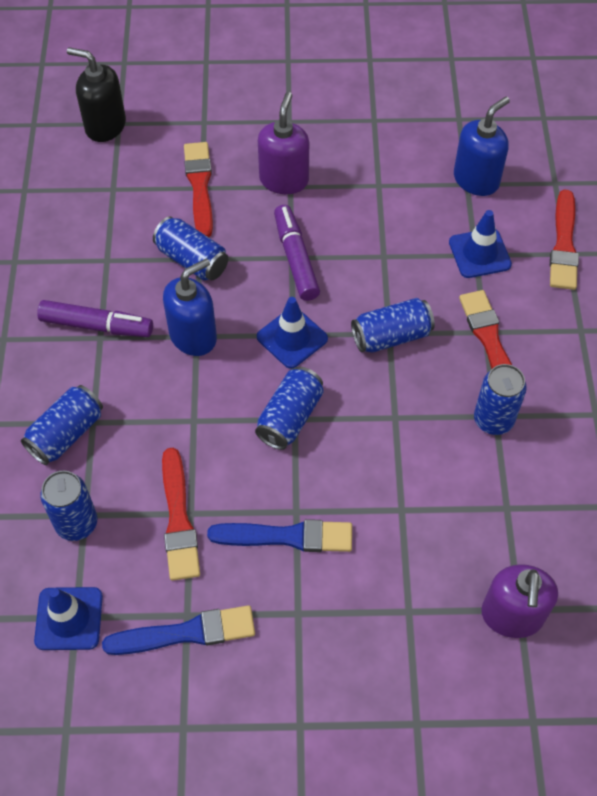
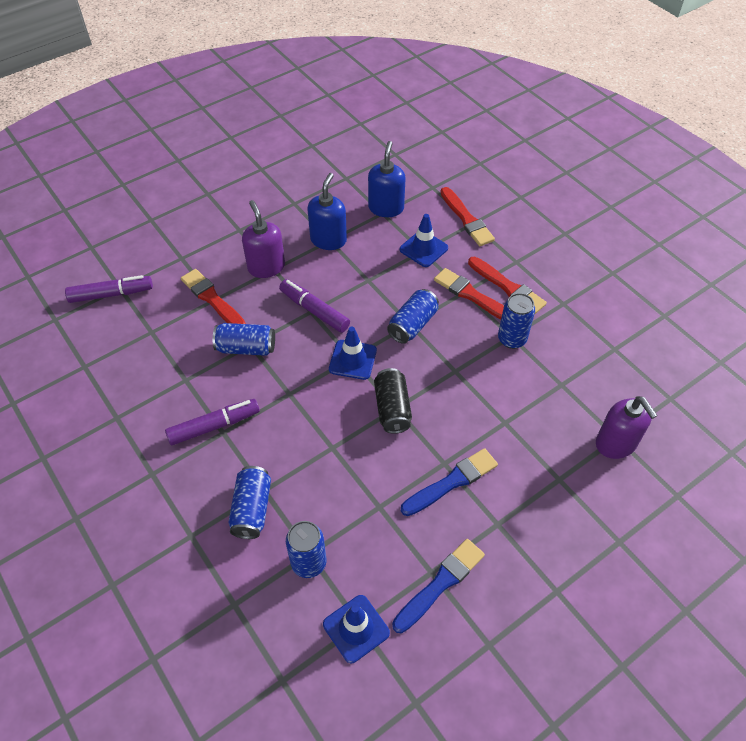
camera: 35 degrees left, 5 degrees down
(105, 126) = (111, 294): black soap dispenser -> purple marker
(178, 519) = (375, 515): red brush -> red brush (507, 287)
(193, 336) = (287, 395): blue soap dispenser -> blue soap dispenser (328, 240)
(290, 417) = (392, 408): blue can -> black can

